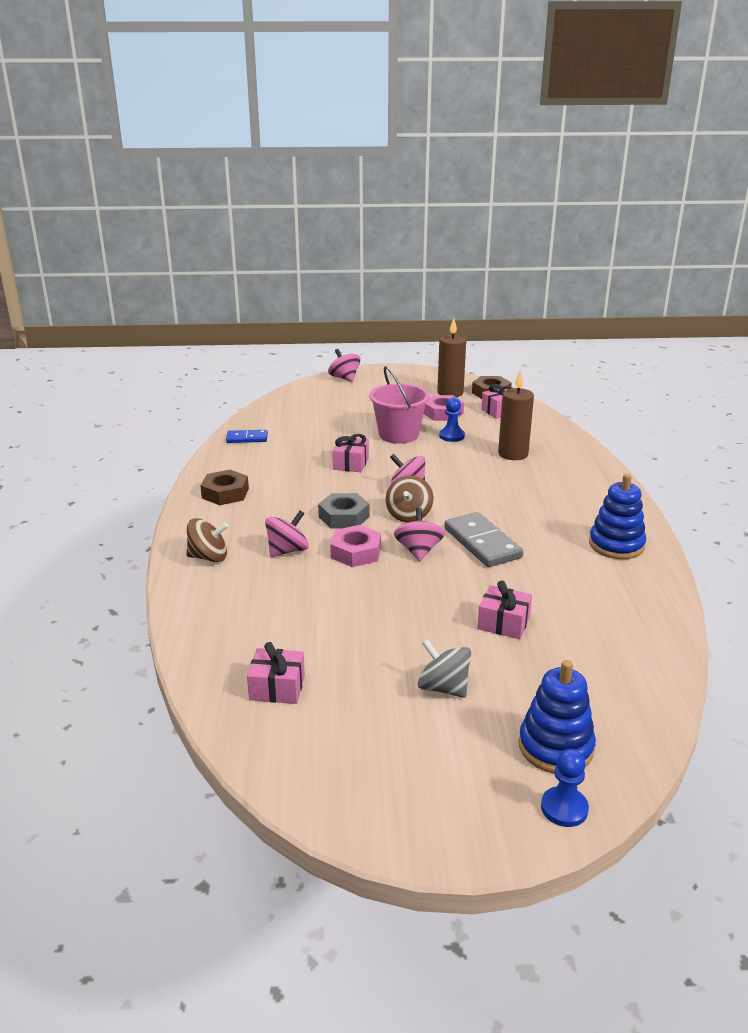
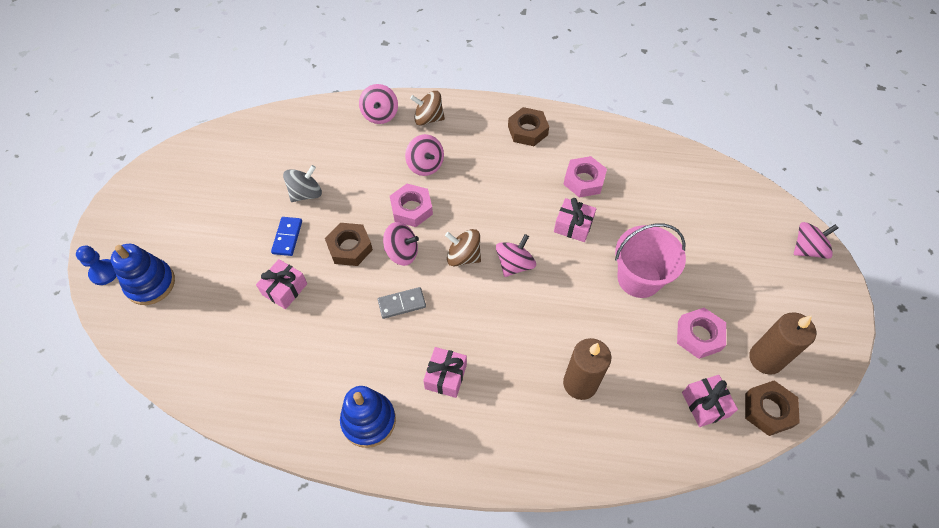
camera: 100 degrees right, 30 degrees up
(202, 595) = (380, 114): none -> pink spinning top
(208, 557) = (428, 118): brown spinning top -> brown spinning top turned 90 degrees clockwise
(247, 438) = (637, 149): blue domino -> blue domino (287, 237)
(277, 688) = (267, 148): pink gift -> pink gift (445, 376)
(292, 461) = (584, 180): none -> pink nut
(344, 517) = (470, 208): grey nut -> none
(425, 586) = (350, 247): none -> brown nut
(443, 688) = (230, 235): grey spinning top -> grey spinning top (306, 193)
(451, 436) = (632, 330): blue pawn -> none
(482, 543) = (402, 304): grey domino -> grey domino, size x0.59

